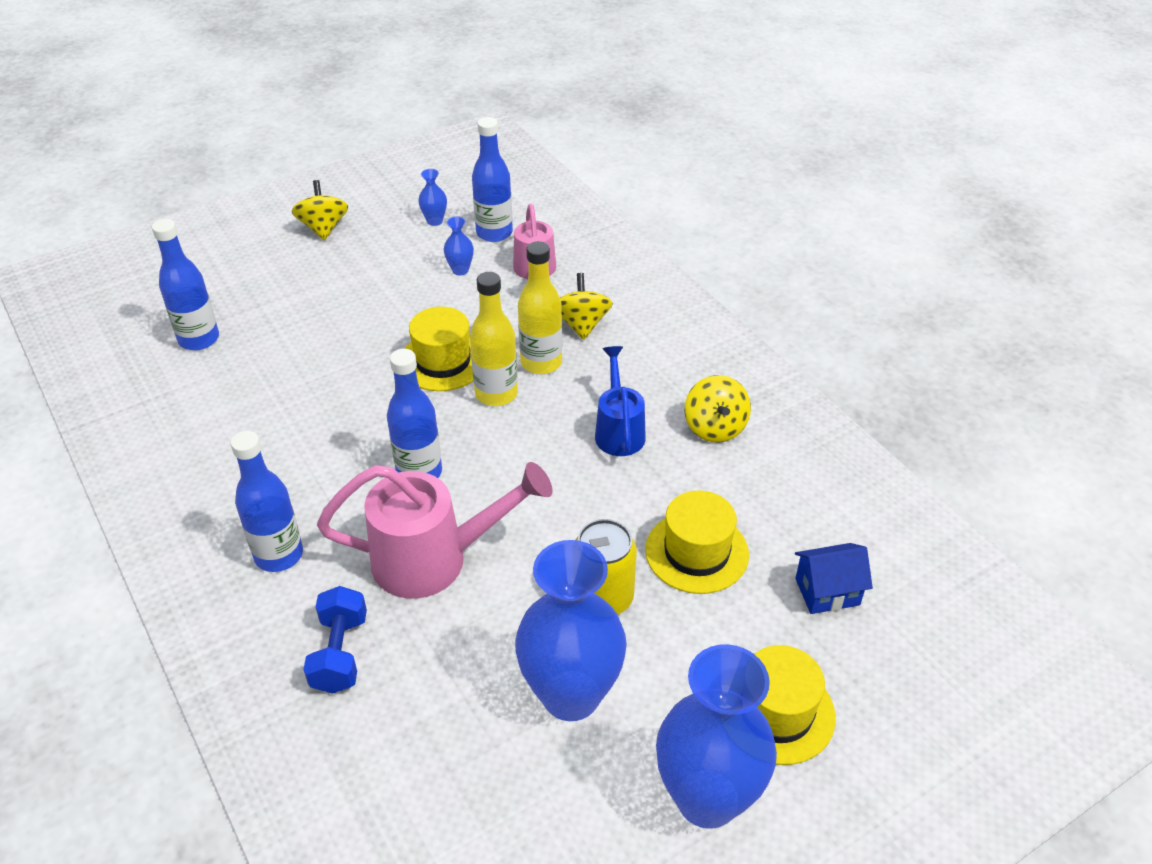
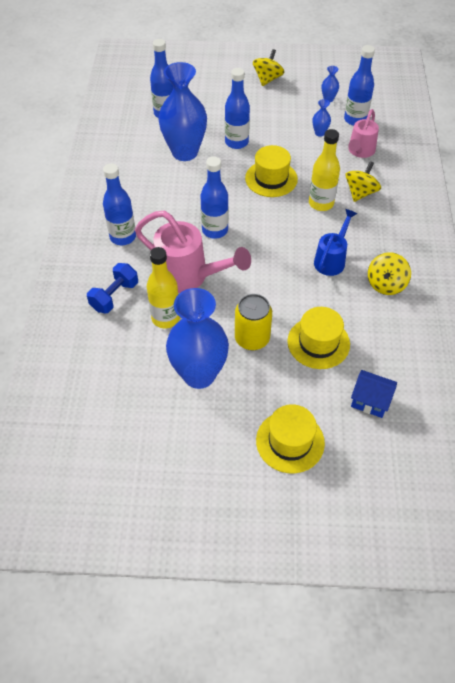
camera: 35 degrees right, 10 degrees up
(349, 333) = (236, 142): none -> blue bottle
(496, 394) = (284, 209): yellow bottle -> yellow bottle (166, 318)
(707, 798) = (222, 458): blue vase -> blue vase (185, 152)

